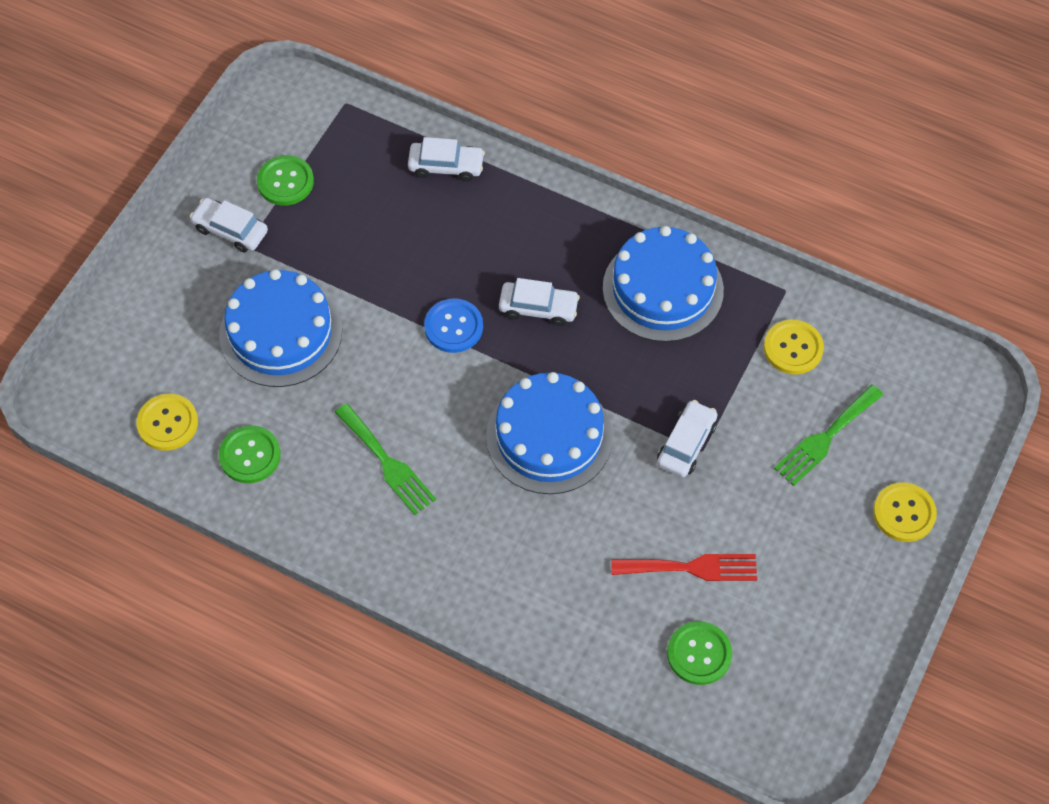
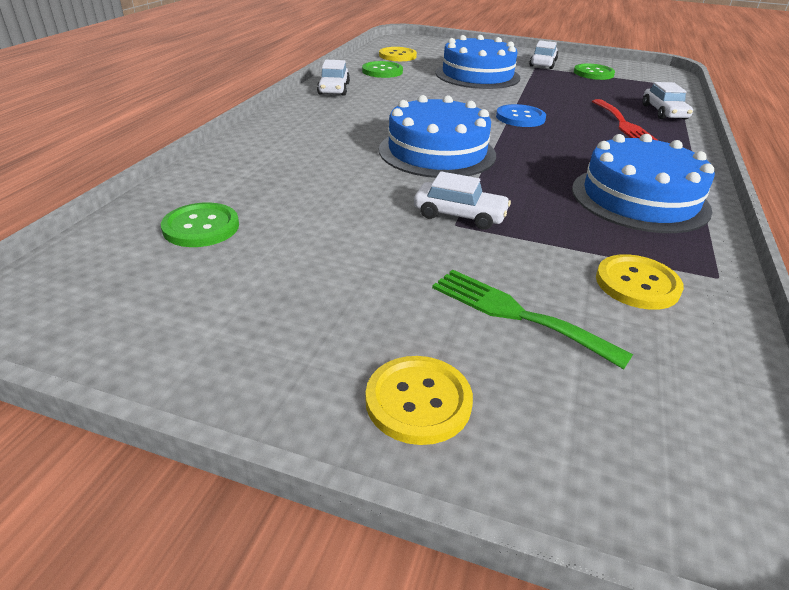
camera: 80 degrees right, 25 degrees down
(387, 463) = (389, 102): green fork -> none
(538, 308) = (564, 145): white car -> white car (334, 89)
(691, 568) = (308, 221): red fork -> red fork (623, 124)

